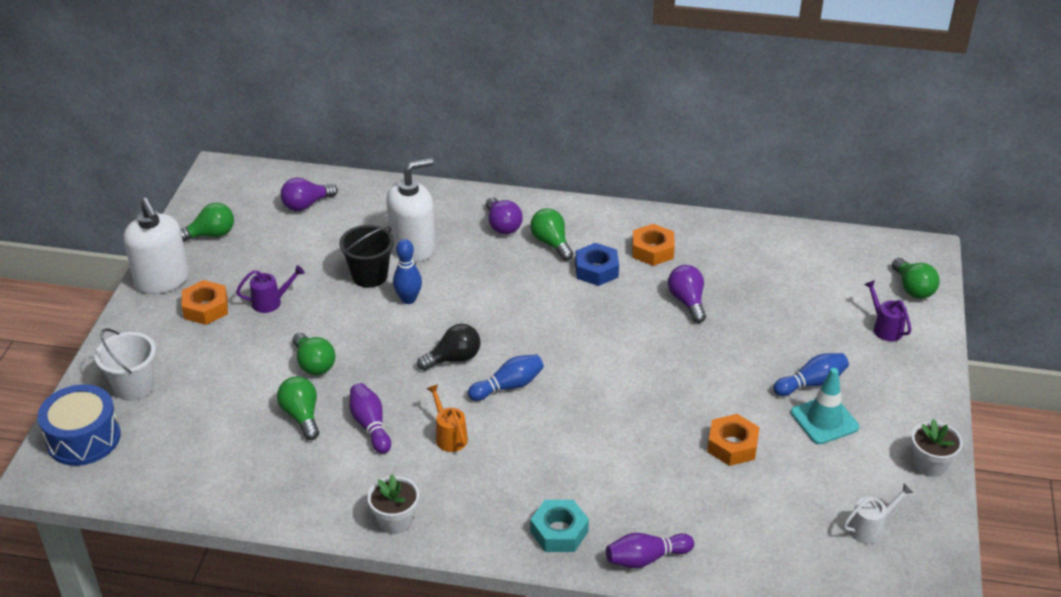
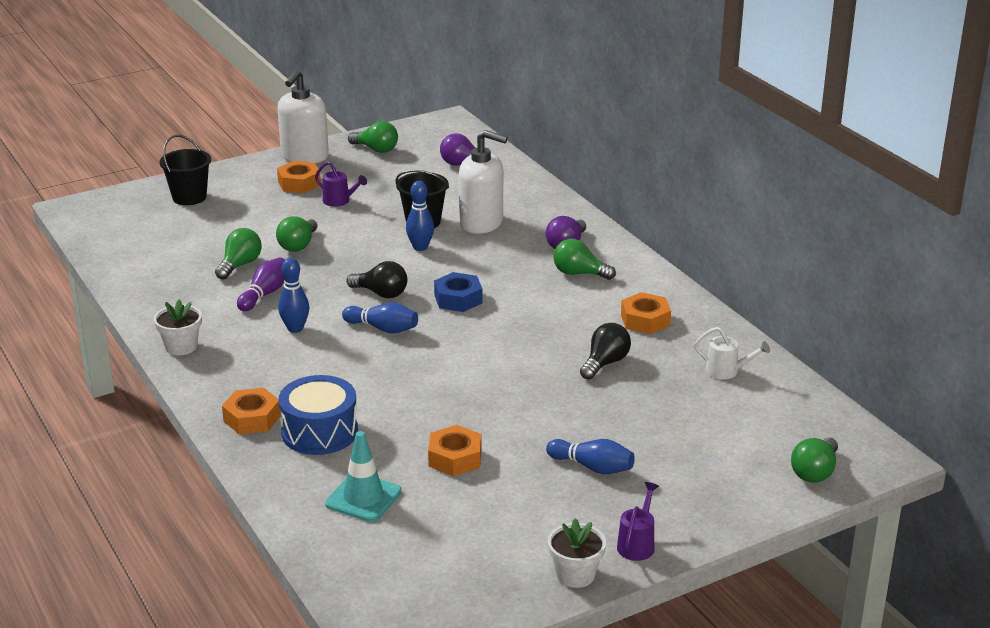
camera: 50 degrees right, 10 degrees down
(83, 438) = (120, 205): blue drum -> blue drum (319, 432)
(134, 387) = (189, 197): white bucket -> black bucket
(449, 436) = (295, 328): orange watering can -> blue bowling pin
(551, 243) = (579, 273): green light bulb -> green light bulb turned 90 degrees counterclockwise
(559, 532) = (252, 418): turquoise nut -> orange nut
(596, 270) = (578, 306): blue nut -> blue nut (458, 299)
(646, 558) = (270, 470): purple bowling pin -> none
(687, 301) = (605, 363): purple light bulb -> black light bulb
(824, 420) = (553, 493): turquoise traffic cone -> turquoise traffic cone (363, 498)
(871, 528) = (447, 571): white watering can -> white watering can (727, 371)
(884, 327) = (731, 477): purple watering can -> purple watering can (637, 544)

